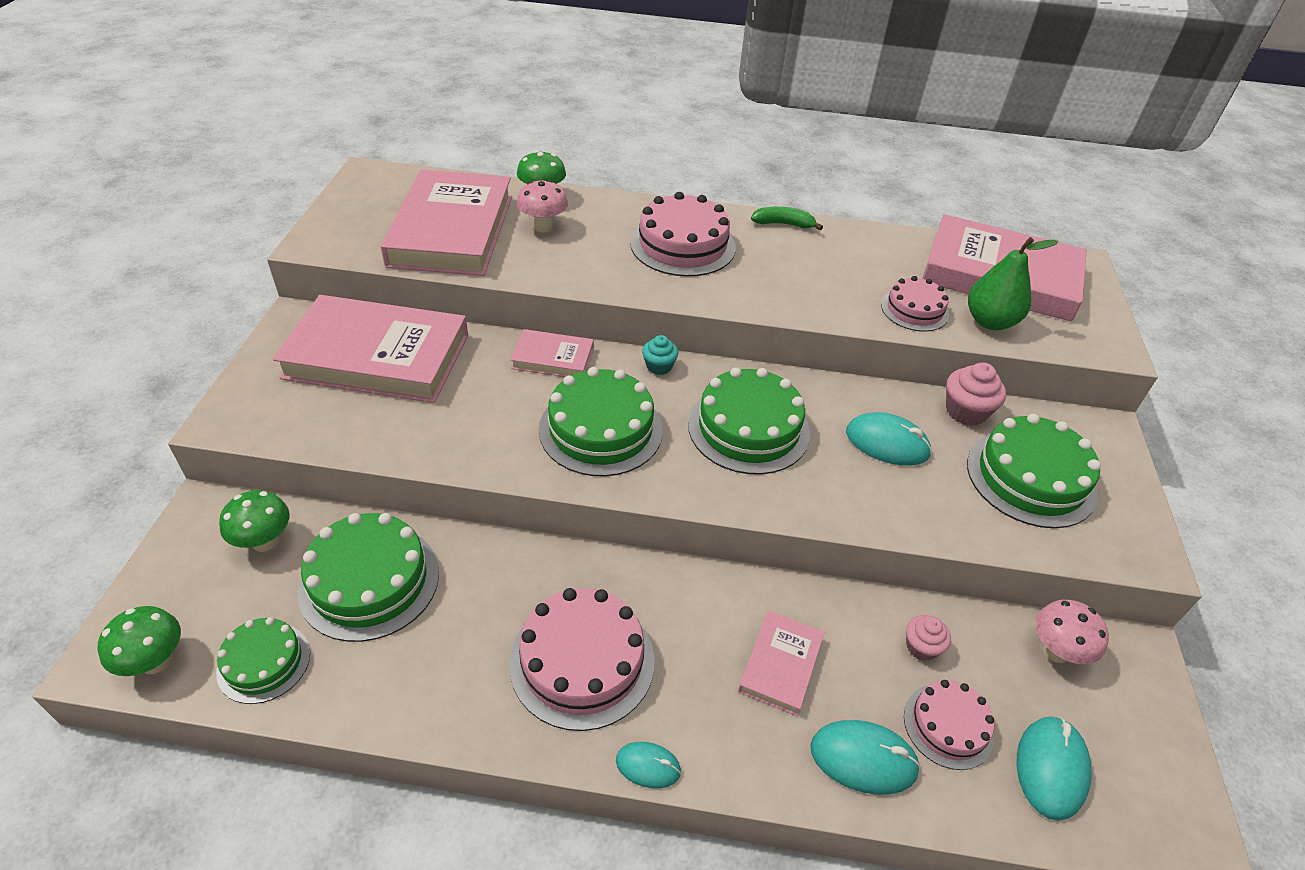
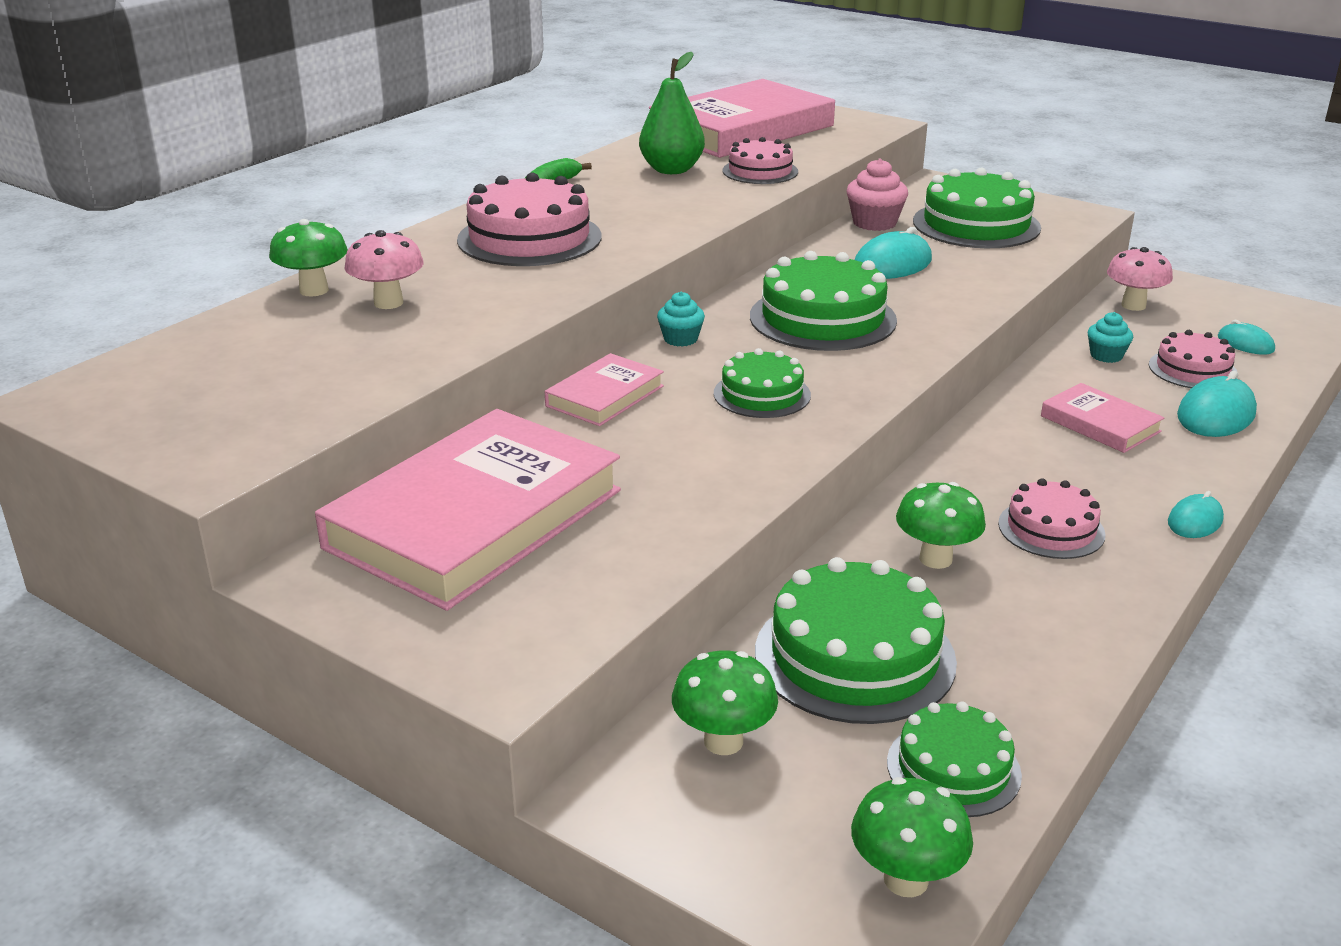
camera: 60 degrees left, 15 degrees down
(452, 230) = (317, 361): pink book -> none
(505, 597) = (935, 559): none -> green mushroom
(582, 661) = (1051, 529): pink cake -> pink cake, size x0.60
(601, 429) = (762, 394): green cake -> green cake, size x0.60
(921, 647) = (1106, 356): pink cupcake -> turquoise cupcake
(990, 321) = (805, 150): green pear -> green pear (671, 170)
(1051, 768) = (1245, 343): turquoise mouse -> turquoise mouse, size x0.61

